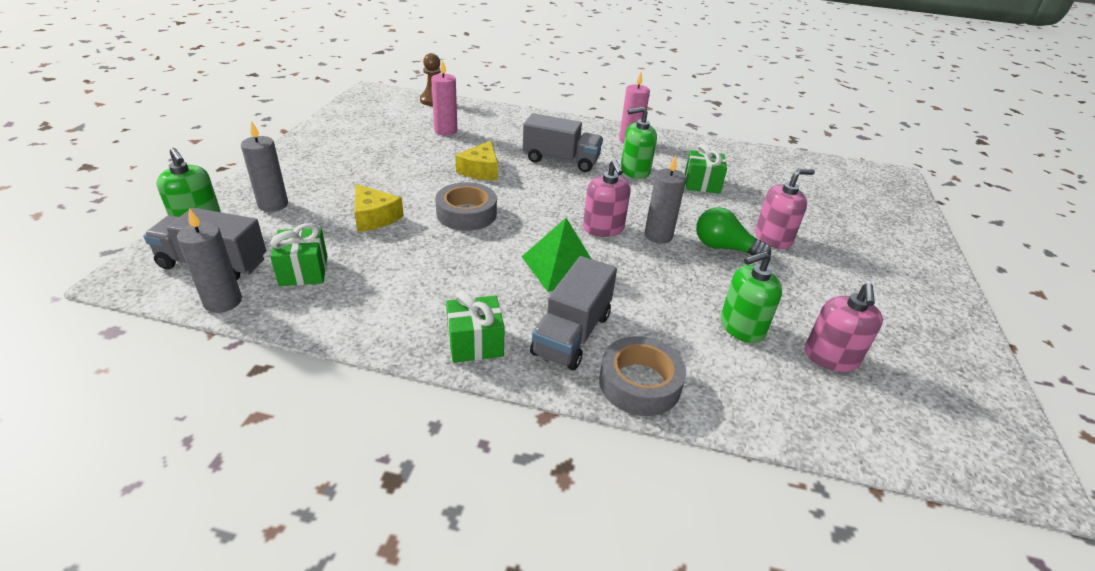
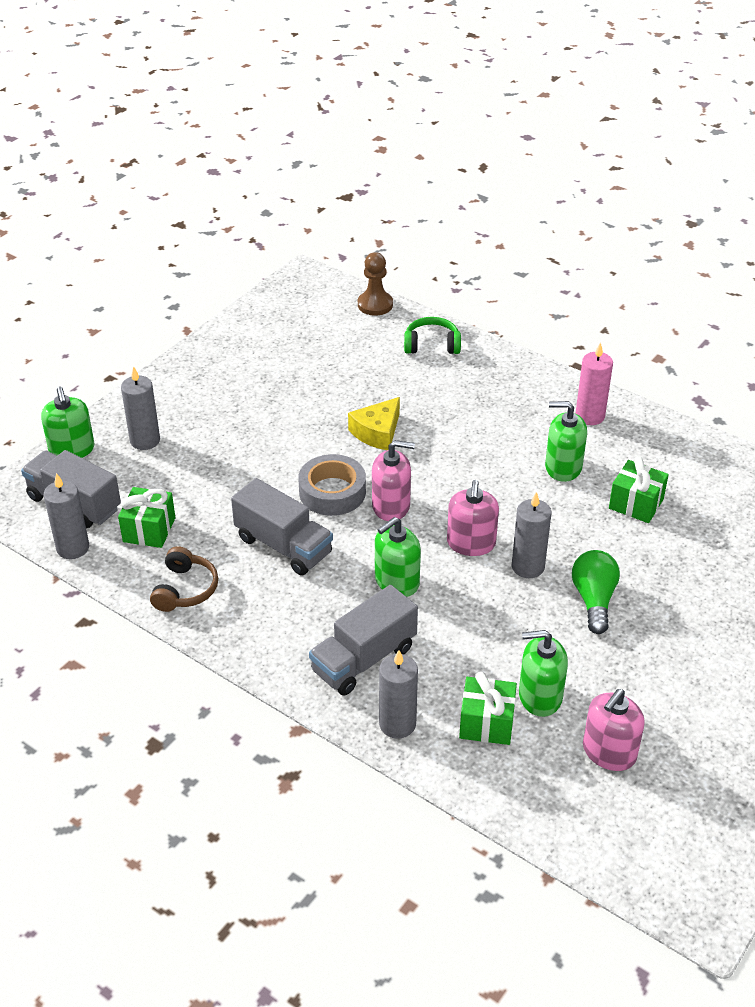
camera: 25 degrees right, 5 degrees up
(363, 313) = (185, 589): none -> brown headphones
(374, 217) = (236, 477): yellow cheese -> none
(446, 131) = (366, 361): pink candle -> none
(475, 343) = (270, 645): green gift -> green gift (486, 723)
(490, 117) = (432, 345): none -> green headphones
(561, 160) = (480, 434): grey truck -> grey truck (283, 546)
(561, 266) = (396, 582): green pyramid -> green soap dispenser
(639, 383) = (397, 724): grey tape -> grey candle
(724, 248) = (594, 599): green light bulb -> green light bulb turned 45 degrees clockwise
(773, 238) = (665, 600): pink soap dispenser -> pink soap dispenser (391, 506)

